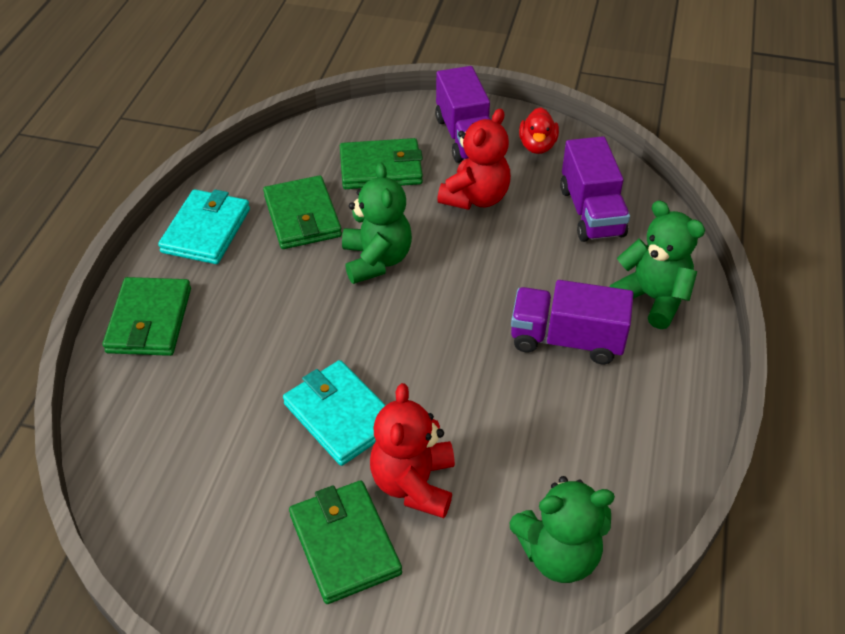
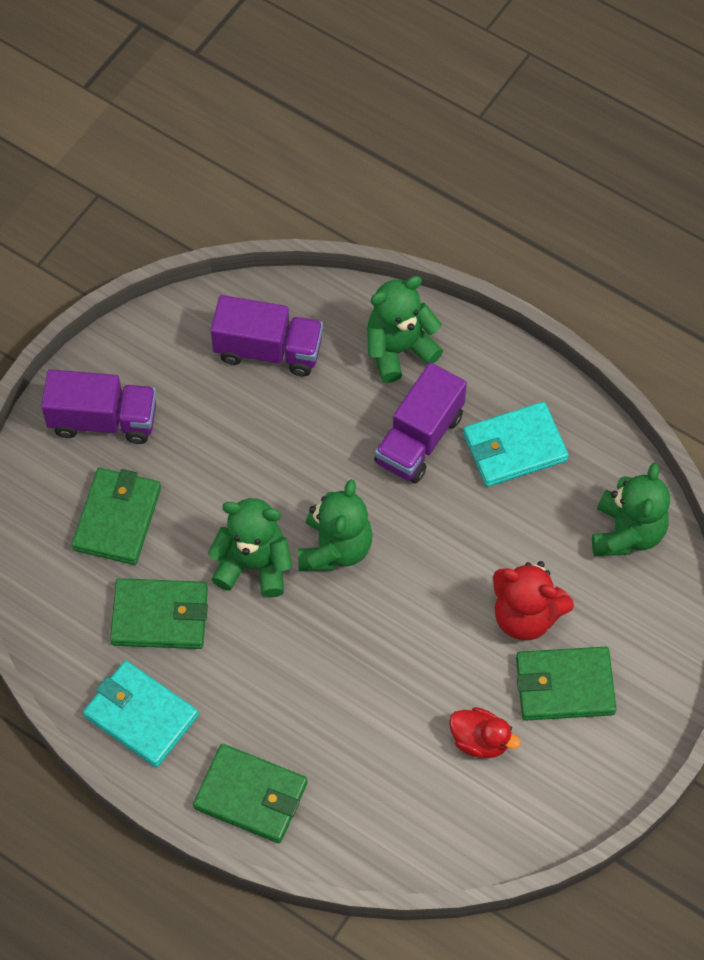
camera: 70 degrees left, 15 degrees up
(340, 415) = (434, 652): turquoise wallet -> turquoise wallet (514, 447)
(419, 310) = (335, 548): none -> green teddy bear
(475, 198) = (203, 444): red teddy bear -> none
(537, 146) = (149, 357): red duck -> red duck (480, 740)

